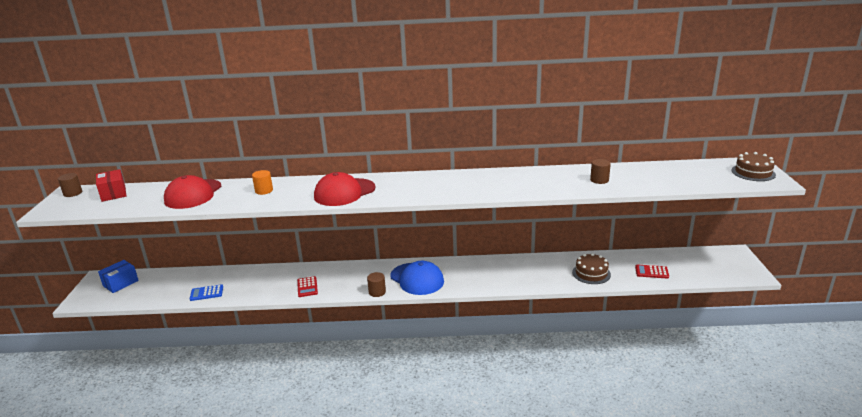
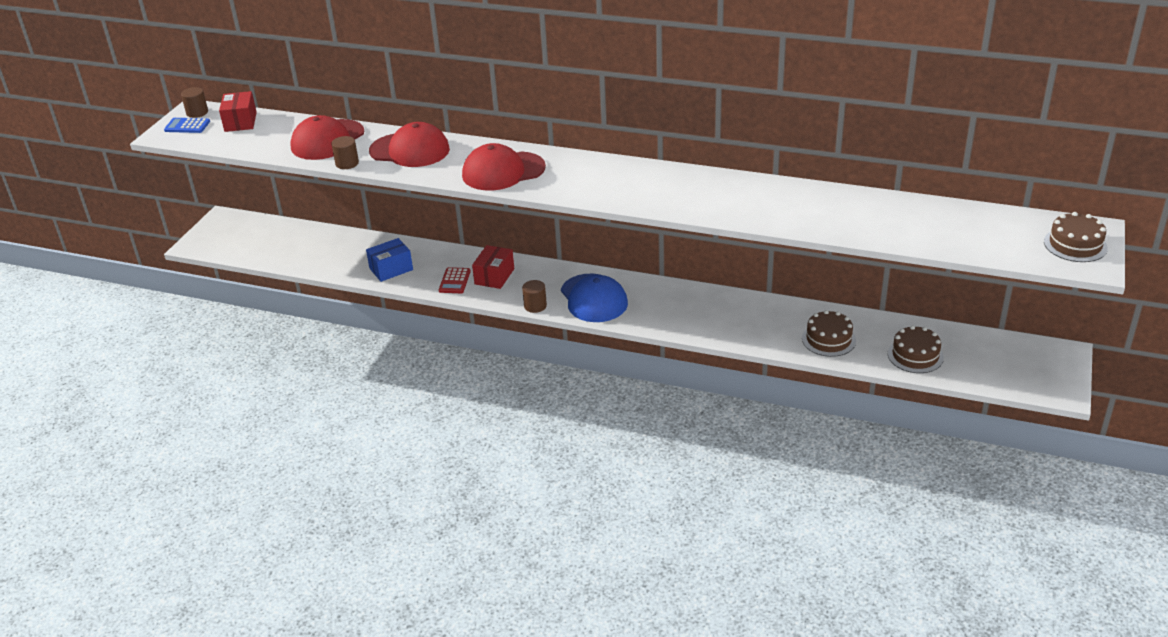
camera: 20 degrees right, 10 degrees up
(120, 283) = (245, 230): blue box -> blue box (391, 269)
(206, 293) = (336, 264): blue calculator -> blue calculator (187, 126)
(264, 191) = (410, 150): orange cylinder -> red cap
(336, 278) = (494, 276): none -> red box
(599, 180) = (842, 215): brown cylinder -> brown cylinder (347, 163)
(651, 272) = (915, 355): red calculator -> brown cake

